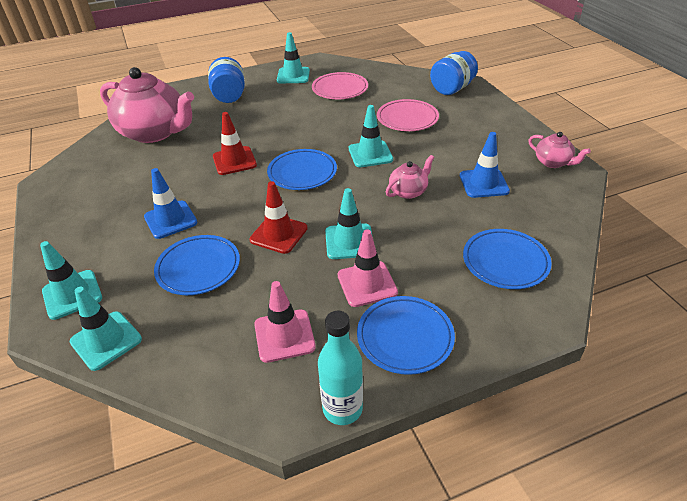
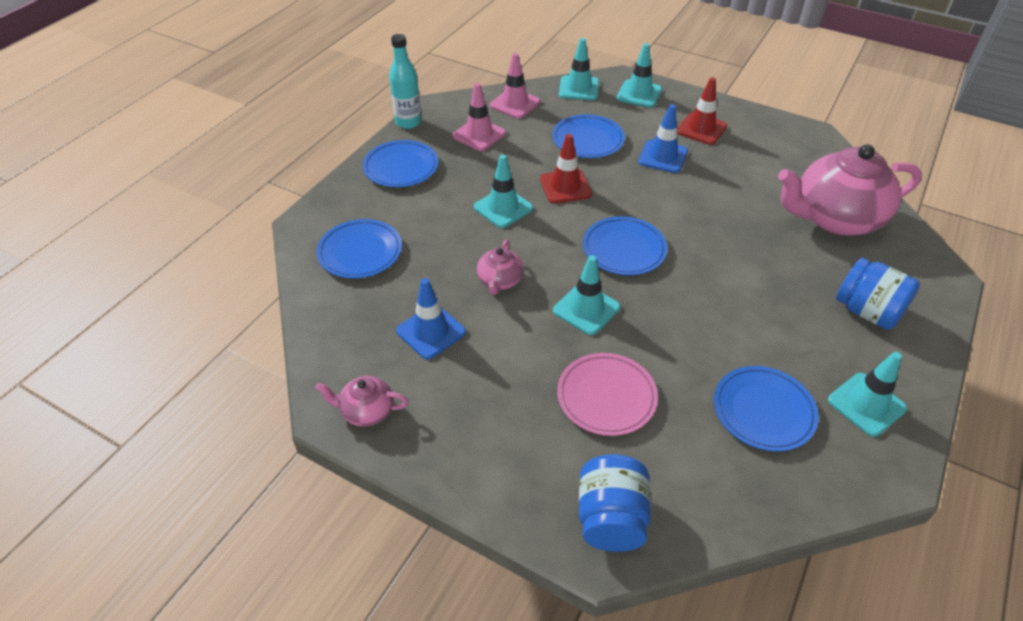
camera: 140 degrees right, 5 degrees up
(234, 161) = (704, 229): red traffic cone -> red traffic cone (701, 129)
(340, 89) = (763, 411): pink plate -> blue plate
(367, 284) = (457, 185): pink traffic cone -> pink traffic cone (515, 104)

